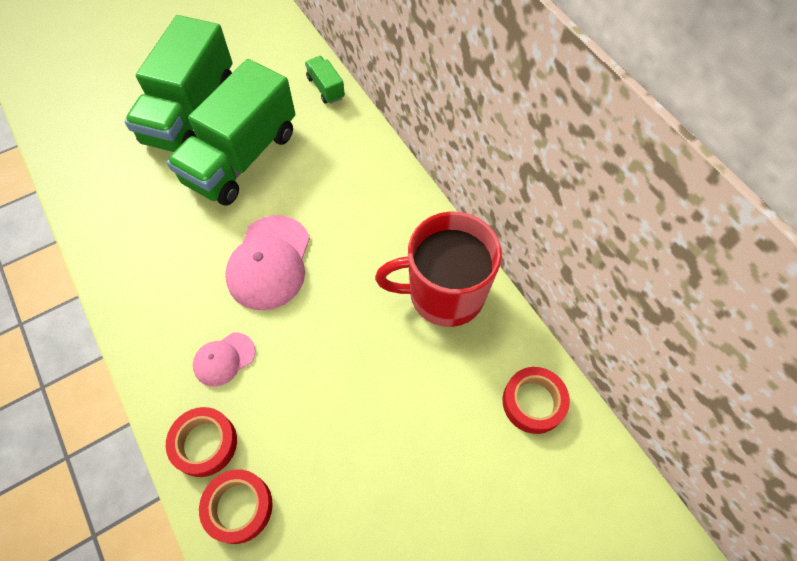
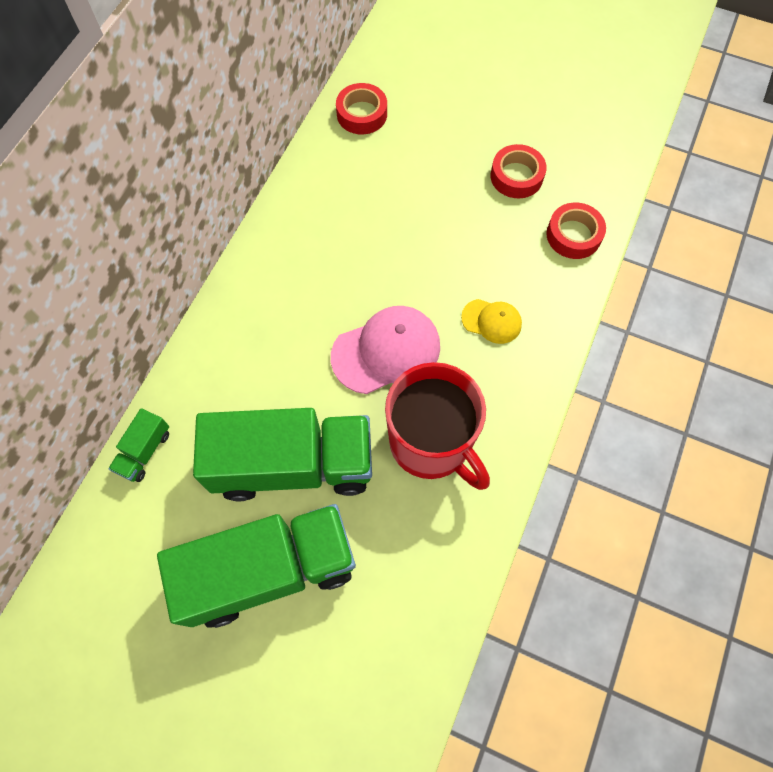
camera: 125 degrees left, 5 degrees up
(204, 443) = (557, 286): red tape -> red tape (516, 176)
(224, 359) = (491, 321): pink cap -> yellow cap
(444, 294) = (317, 208): red mug -> red mug (431, 443)

